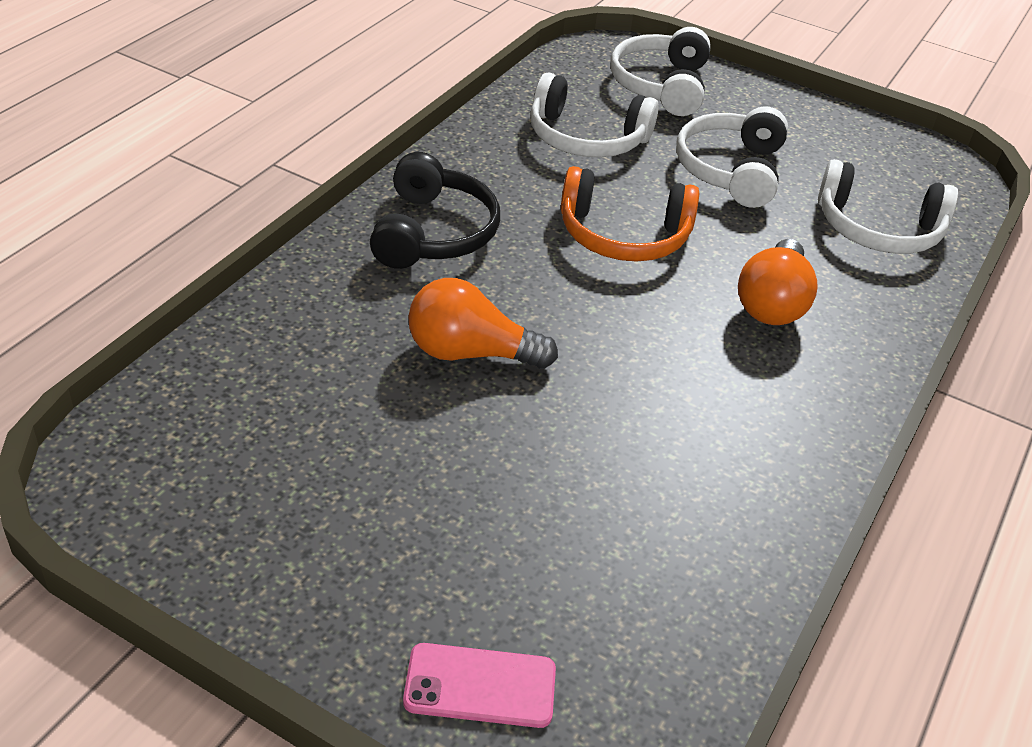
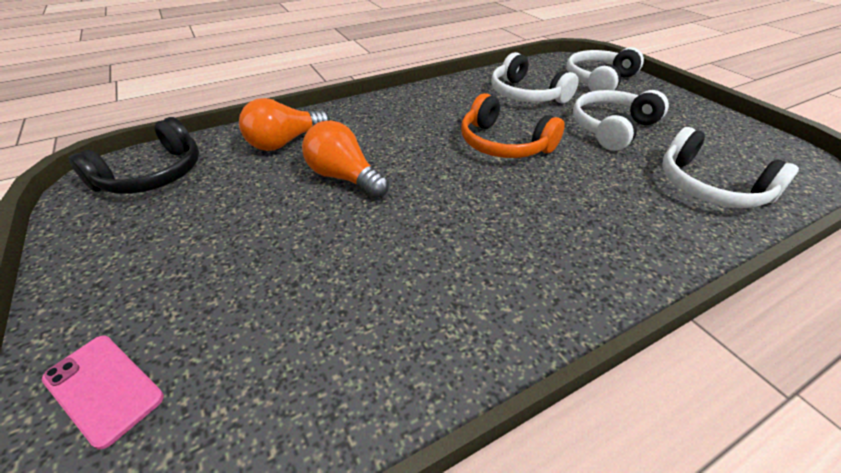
camera: 35 degrees right, 0 degrees up
(434, 233) = (391, 117): black headphones -> black headphones (153, 175)
(772, 303) = (579, 209): orange light bulb -> orange light bulb (285, 142)

